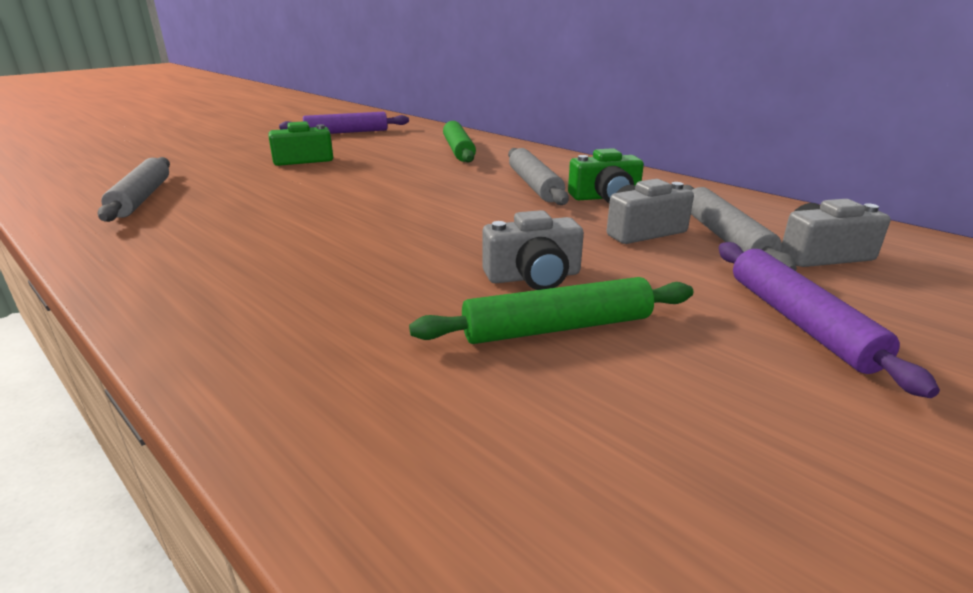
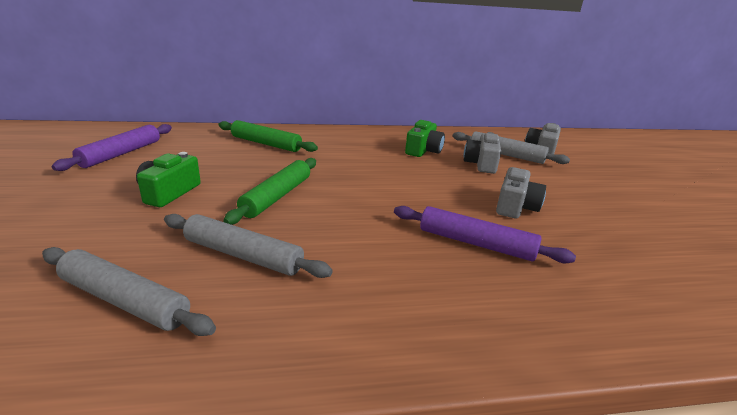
camera: 55 degrees left, 0 degrees up
(534, 185) = (377, 155): grey rolling pin -> grey rolling pin (243, 255)
(557, 328) = (579, 224): green rolling pin -> green rolling pin (277, 196)
(799, 322) = (599, 181): purple rolling pin -> purple rolling pin (476, 243)

